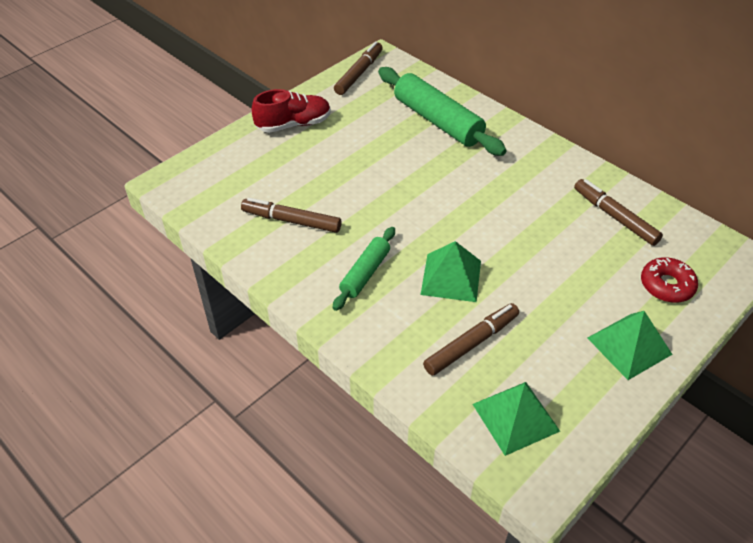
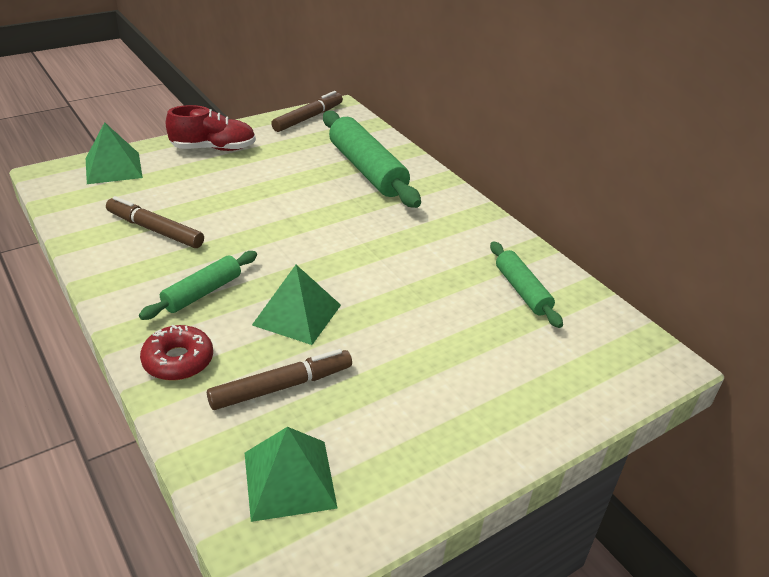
camera: 10 degrees right, 10 degrees down
(614, 217) = (522, 291): brown marker -> green rolling pin
(629, 346) = (475, 428): green pyramid -> green pyramid (113, 168)
(666, 285) = (553, 372): red donut -> red donut (178, 360)

